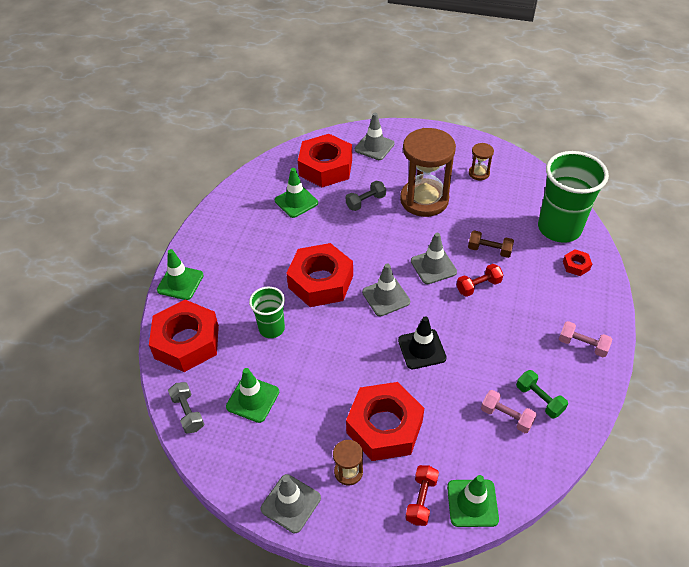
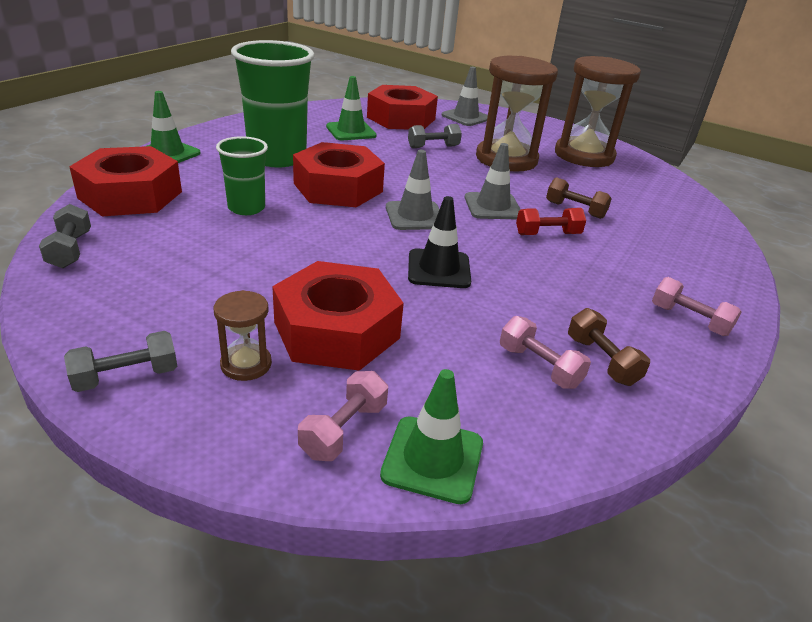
camera: 10 degrees right, 15 degrees down
(253, 399) = (168, 259): green traffic cone -> none
(291, 503) = (126, 376): grey traffic cone -> grey dumbbell
(421, 500) = (344, 430): red dumbbell -> pink dumbbell
(479, 173) = (584, 155): brown hourglass -> brown hourglass, size x2.25
(539, 399) = (601, 360): green dumbbell -> brown dumbbell
(559, 228) = (678, 213): green cup -> green cup (277, 157)
(576, 265) = (695, 246): red nut -> none

